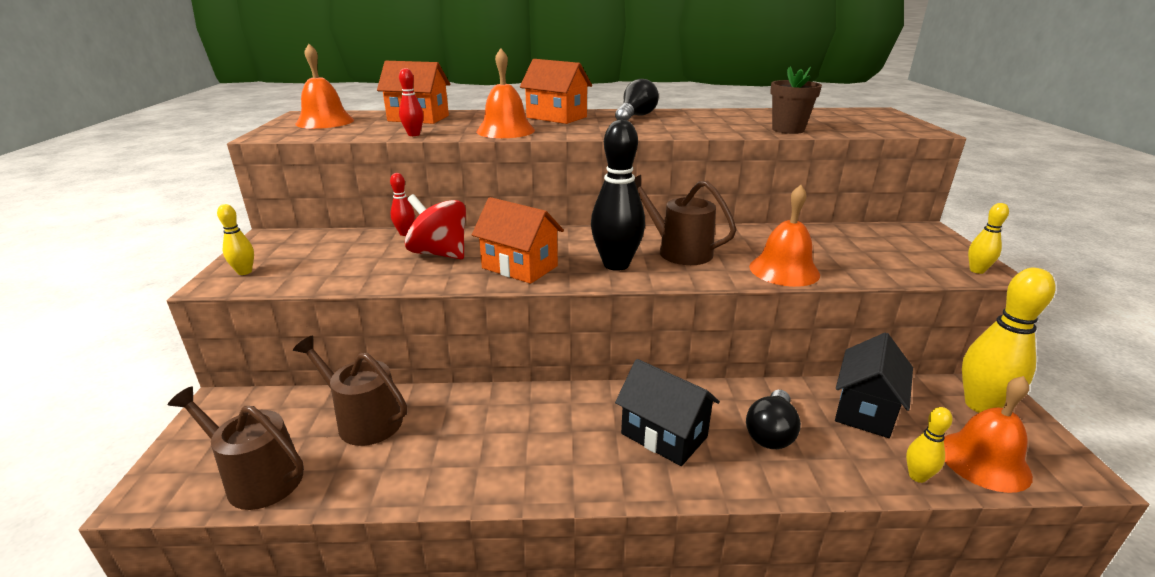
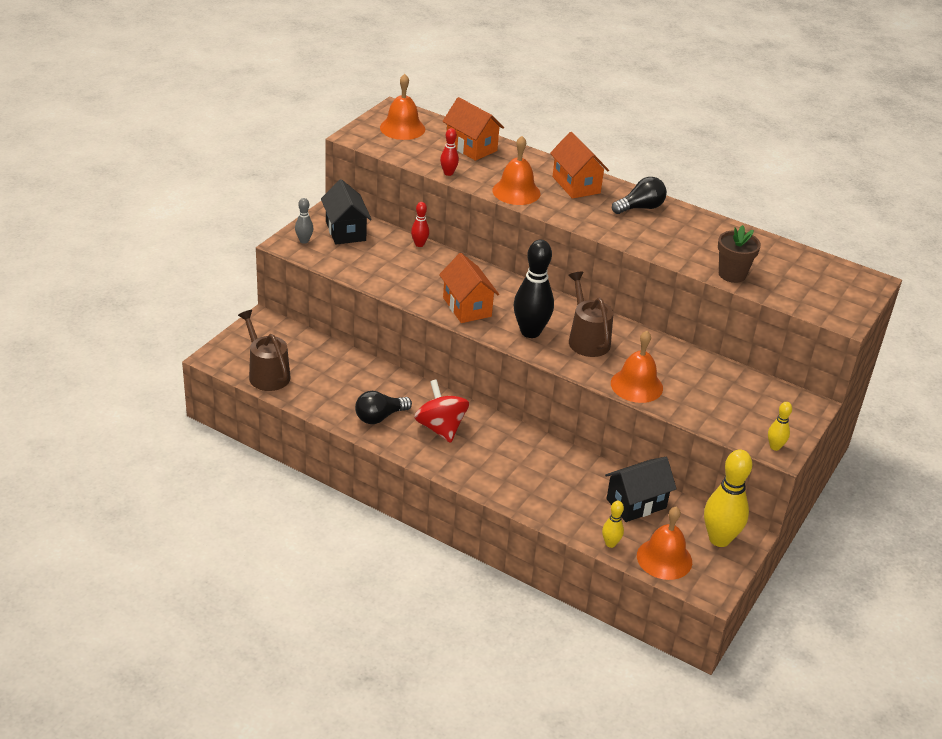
camera: 30 degrees right, 10 degrees up
(244, 272) = (304, 241): yellow bowling pin -> grey bowling pin
(364, 420) = (334, 367): brown watering can -> none
(439, 253) = (427, 273): red spinning top -> red spinning top (440, 428)
(664, 435) = (493, 455): black house -> black house (345, 231)
(771, 433) = (557, 485): black light bulb -> black light bulb (379, 417)

